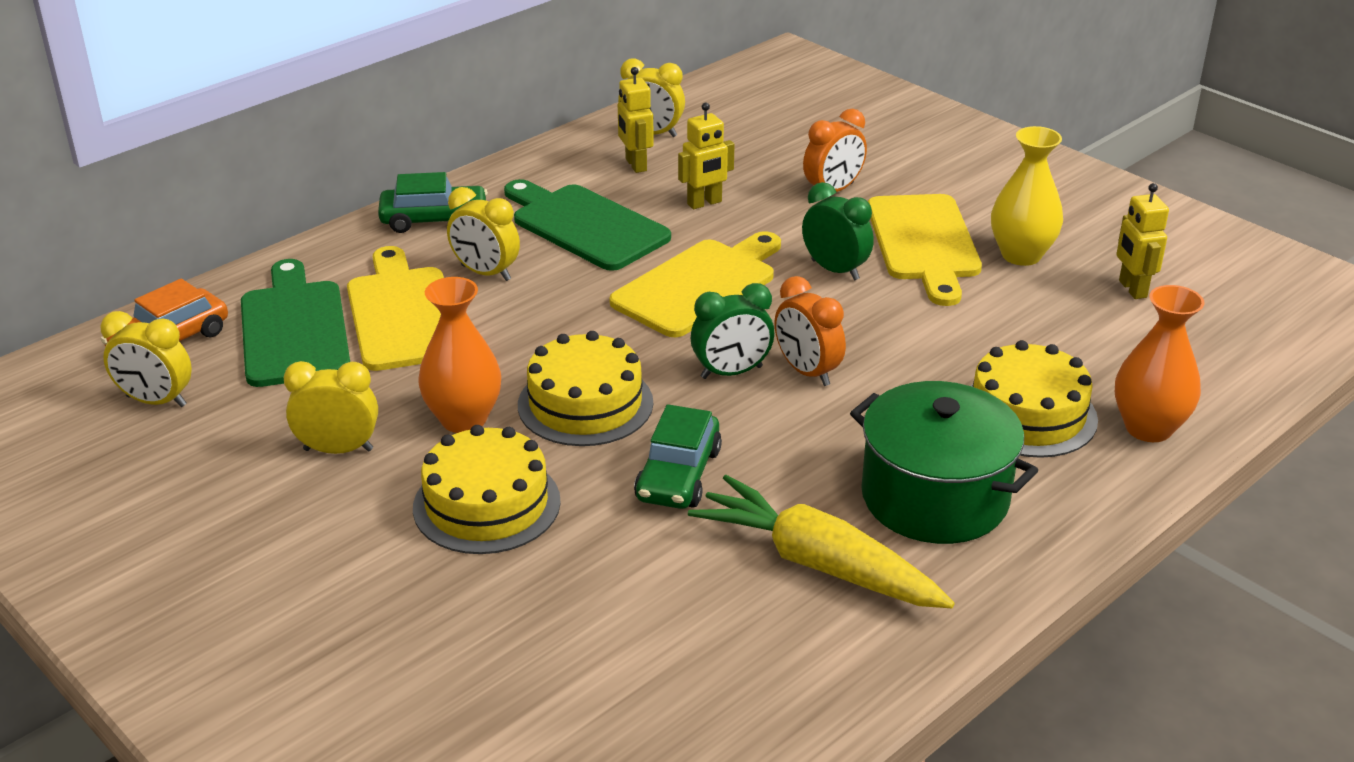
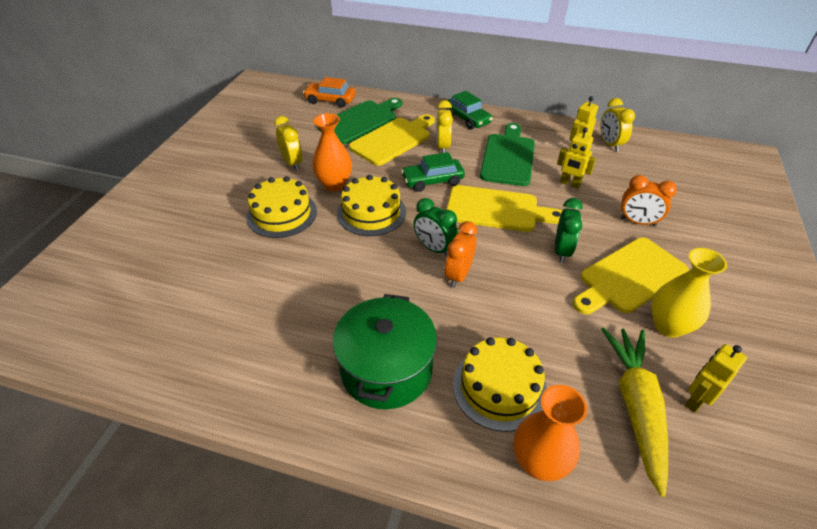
camera: 60 degrees right, 10 degrees up
(156, 401) = (293, 114): yellow clock -> none
(678, 475) = (339, 262): green car -> green car (432, 181)
(817, 563) = (301, 339): yellow carrot -> yellow carrot (635, 407)

